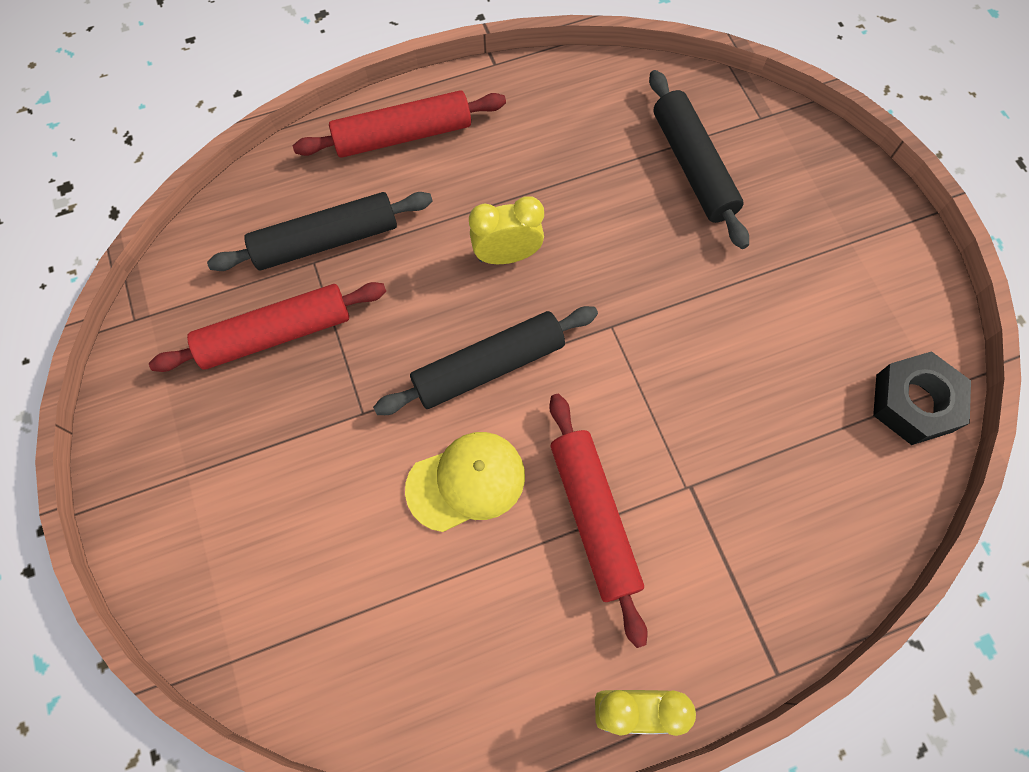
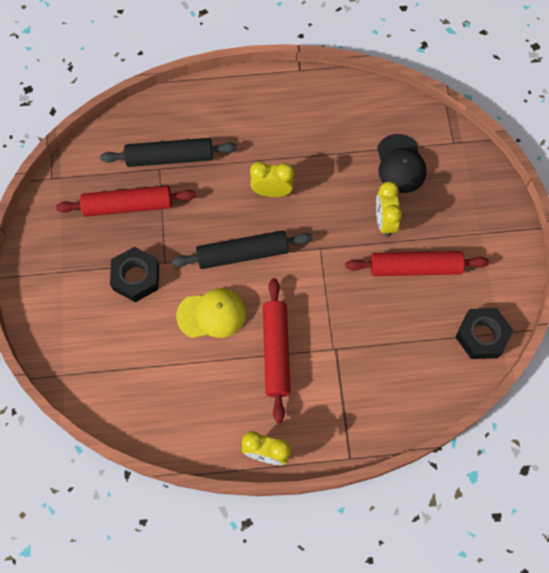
camera: 15 degrees right, 0 degrees up
(319, 451) = (136, 277): none -> black nut
(403, 135) = (231, 103): red rolling pin -> red rolling pin (415, 268)
(693, 167) = (400, 164): black rolling pin -> black cap
(698, 259) = (384, 221): none -> yellow clock

